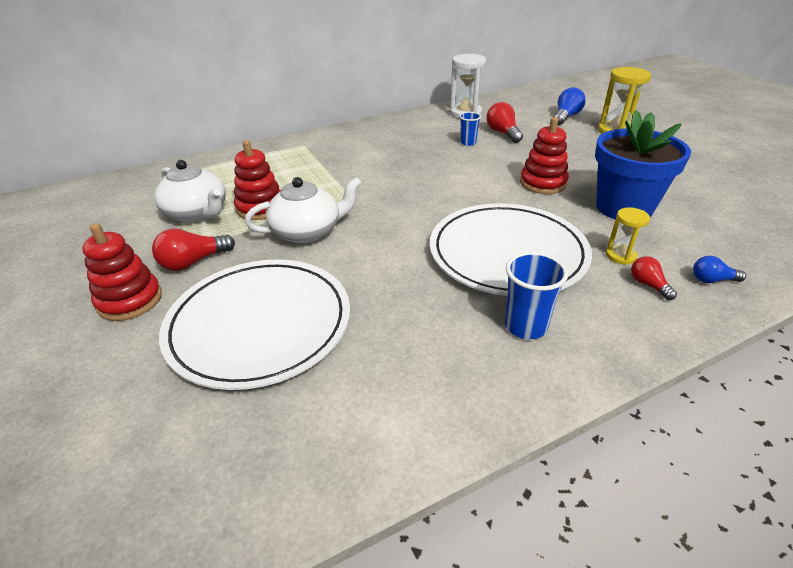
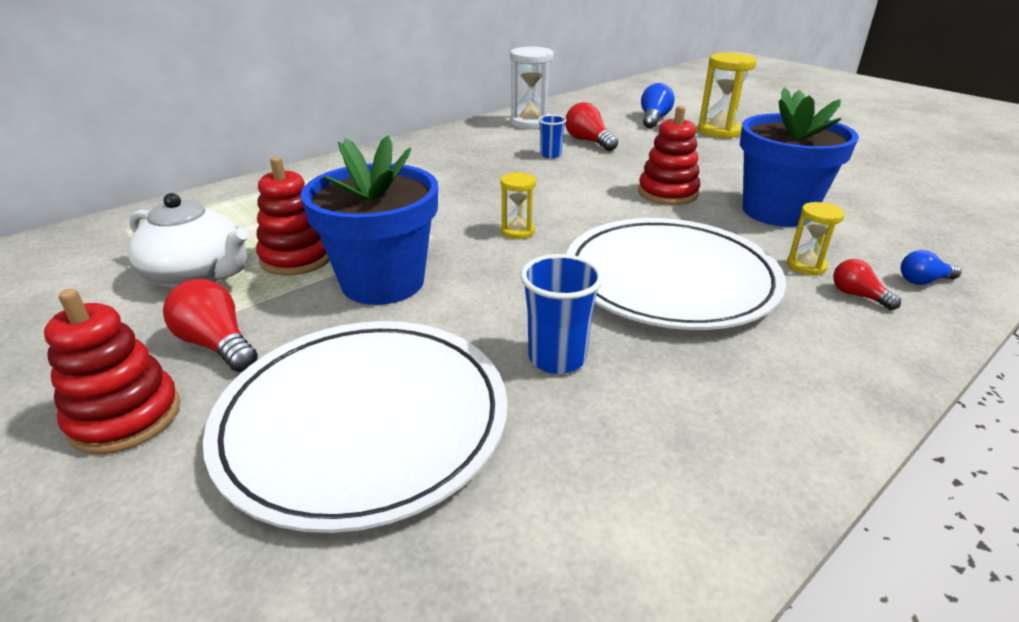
camera: 15 degrees left, 5 degrees down
(193, 262) = (217, 345): red light bulb -> red light bulb turned 90 degrees clockwise
(308, 232) = (383, 282): white teapot -> blue flower pot
(414, 203) = (517, 231): none -> yellow hourglass
(525, 326) = (742, 366): blue cup -> blue cup (557, 358)

